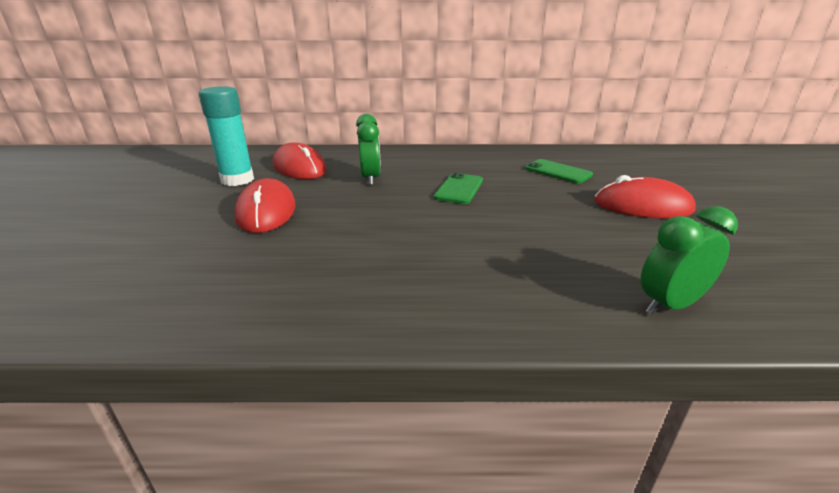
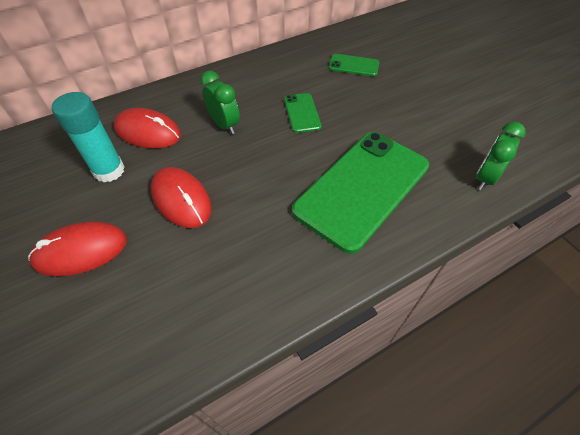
camera: 30 degrees left, 25 degrees up
(465, 259) = (362, 188): none -> green phone
(642, 206) = (427, 89): red mouse -> red mouse (81, 251)

